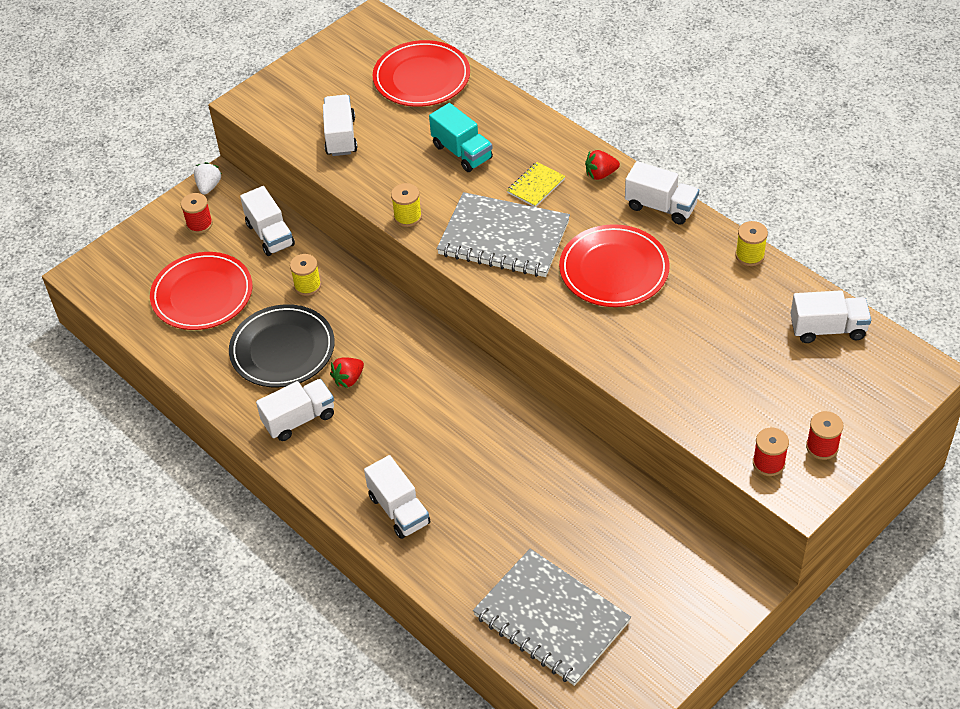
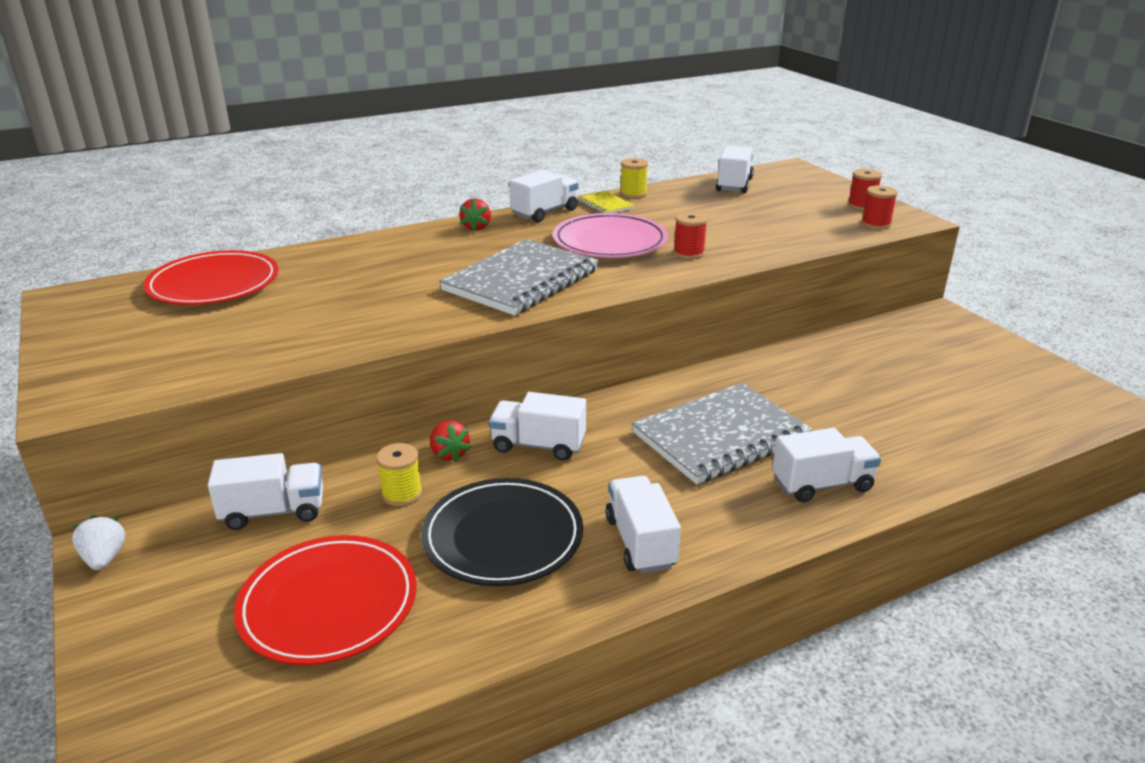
camera: 75 degrees left, 20 degrees down
(199, 224) = (174, 582): red spool -> red spool (688, 253)
(209, 186) = (104, 558): white strawberry -> white strawberry turned 45 degrees clockwise
(340, 136) = (242, 346): white truck -> white truck (538, 445)
(348, 379) = (591, 487): red strawberry -> red strawberry (449, 453)
(407, 217) = (435, 325): yellow spool -> none
(462, 152) = (366, 281): turquoise truck -> none
(536, 186) = (461, 255): yellow notebook -> yellow notebook (605, 205)
(551, 619) = (987, 413): grey notebook -> grey notebook (720, 436)
(614, 270) = (610, 241): red plate -> pink plate

